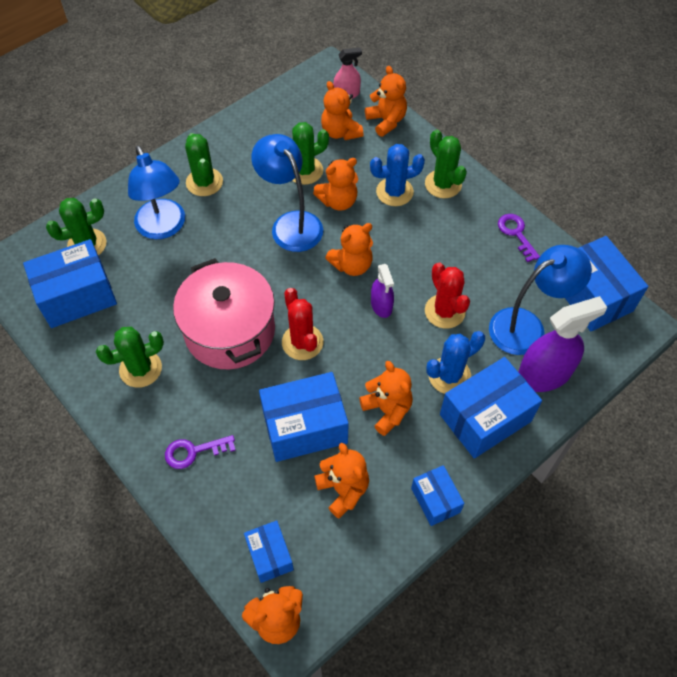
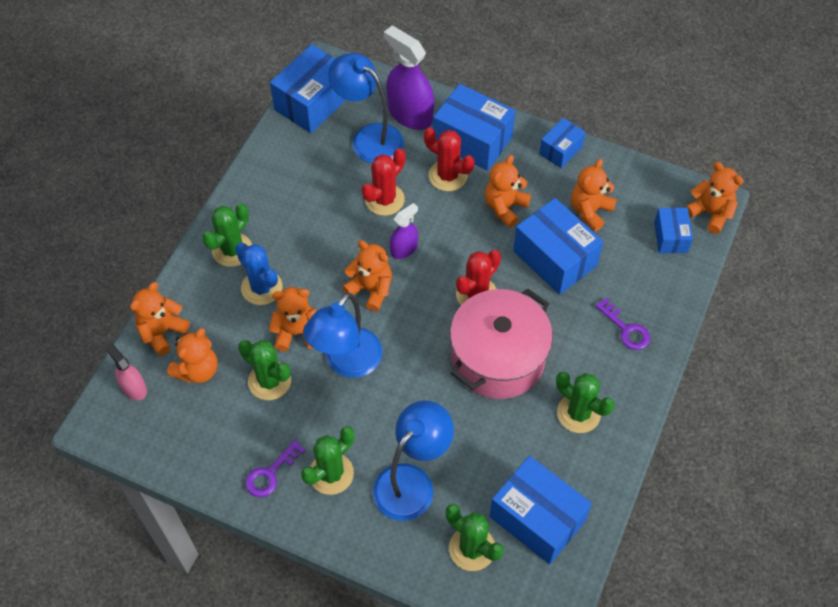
camera: 115 degrees left, 0 degrees up
(270, 555) = (670, 237): blue box -> blue box turned 45 degrees counterclockwise
(338, 201) = (297, 332): orange teddy bear -> orange teddy bear turned 45 degrees counterclockwise
(449, 376) = (448, 175): blue cactus -> red cactus
(516, 234) = (268, 173): purple key -> purple key (270, 473)

